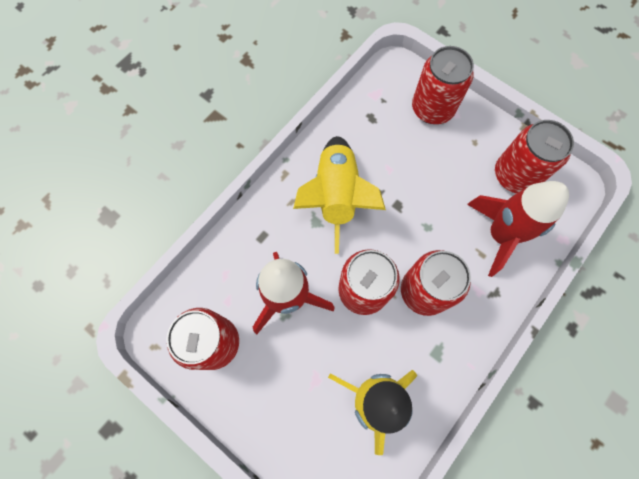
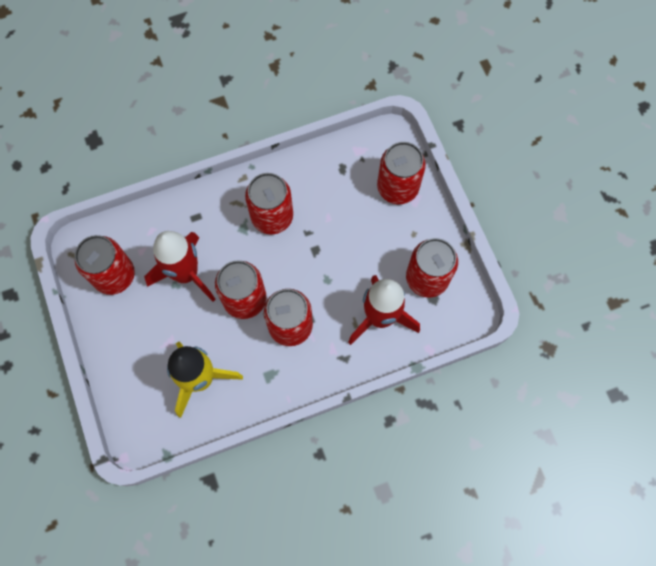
camera: 30 degrees right, 0 degrees up
(336, 196) = (272, 217): yellow rocket -> red can

